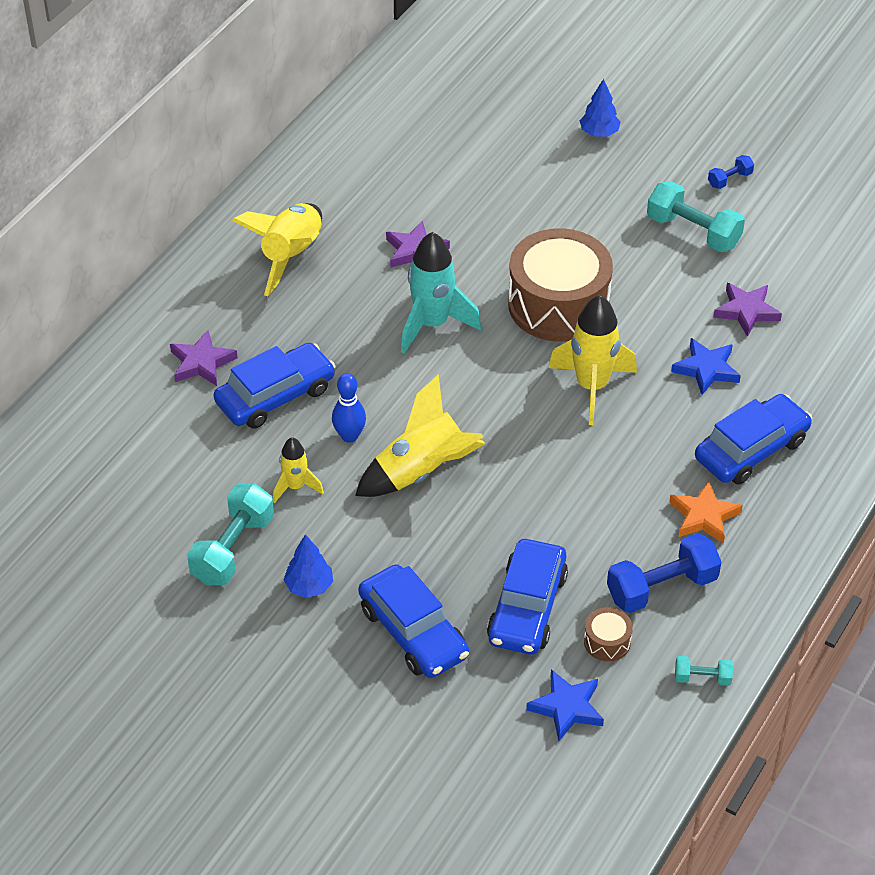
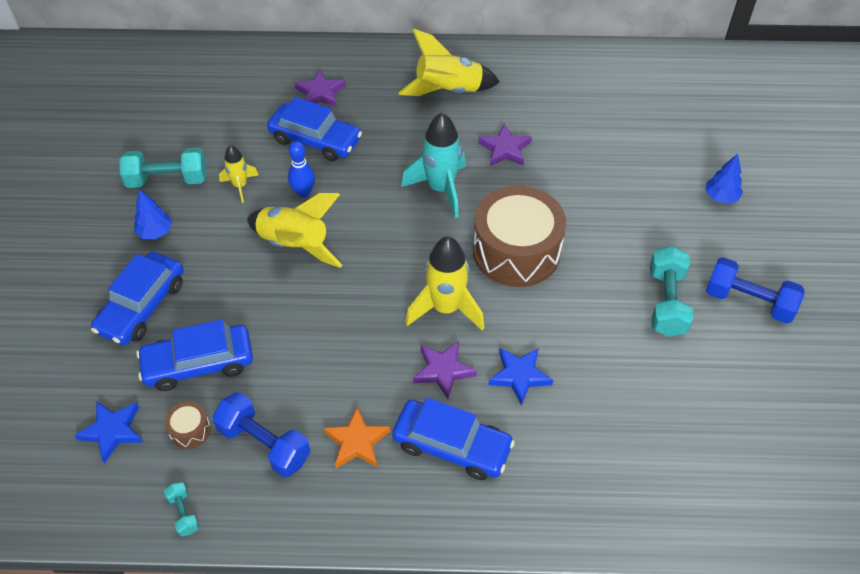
camera: 60 degrees right, 5 degrees up
(730, 179) = (748, 301): blue dumbbell -> blue dumbbell, size x1.99
(746, 311) = (606, 377): purple star -> purple star (443, 370)

